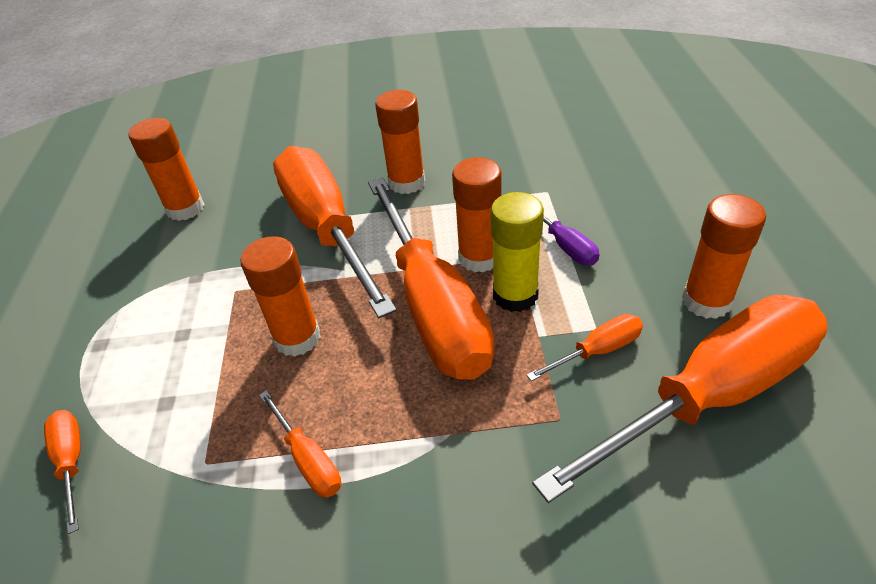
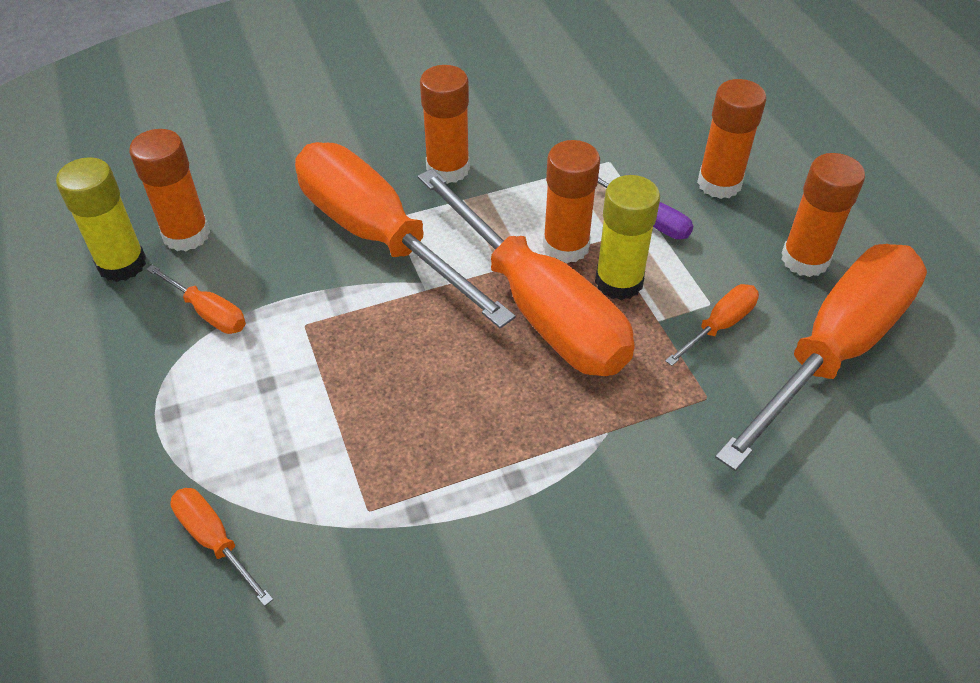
camera: 20 degrees left, 5 degrees up
(129, 224) = (122, 264): none -> yellow glue stick
(297, 338) = (404, 365): orange glue stick -> orange glue stick (719, 183)
(308, 459) = (477, 484): orange screwdriver -> orange screwdriver (208, 313)

